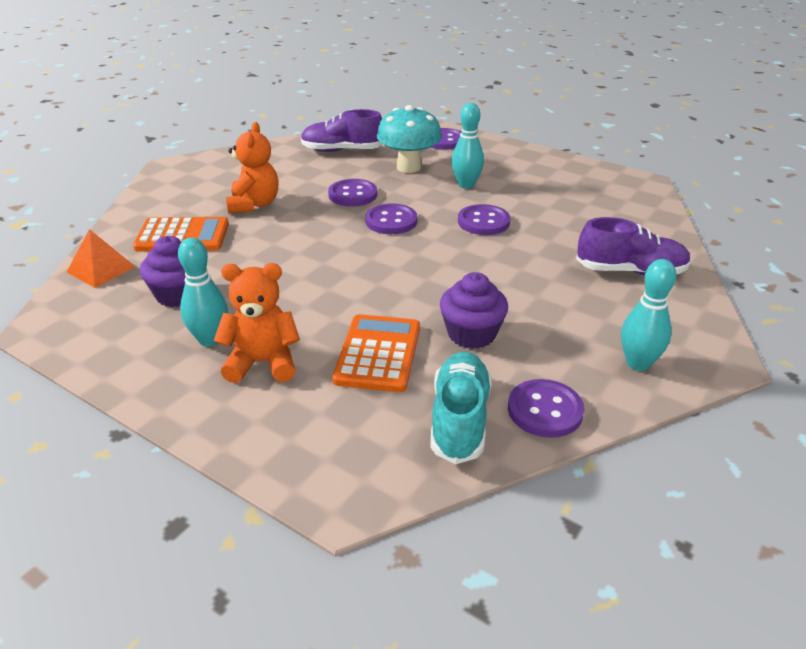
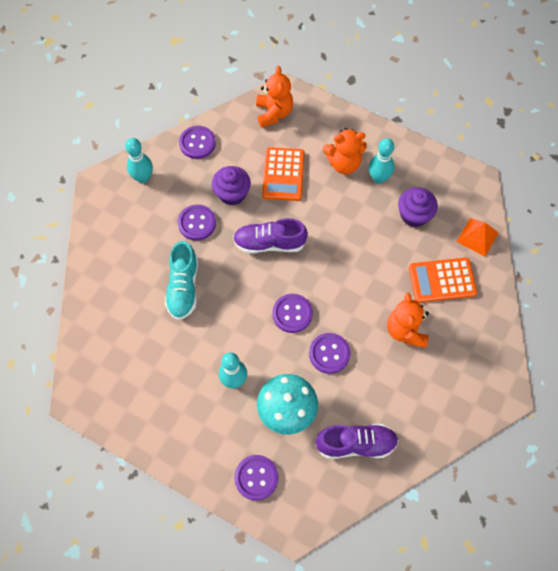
camera: 175 degrees right, 30 degrees up
(380, 455) = (274, 113): none -> orange teddy bear
(459, 420) = (239, 135): turquoise shoe -> turquoise shoe (183, 287)
(483, 222) = (221, 318): purple button -> purple button (197, 223)
(630, 271) = (124, 262): purple shoe -> purple shoe (269, 243)

